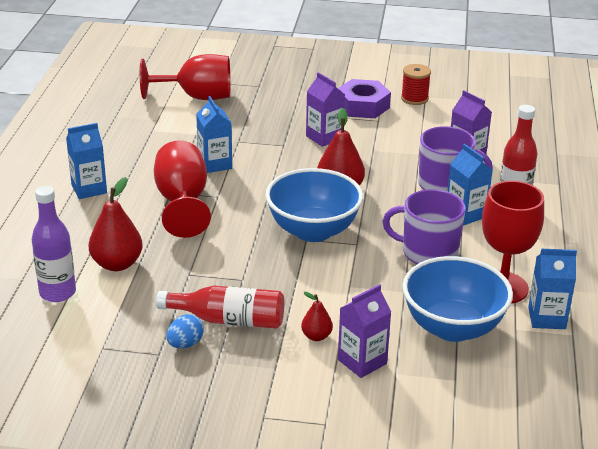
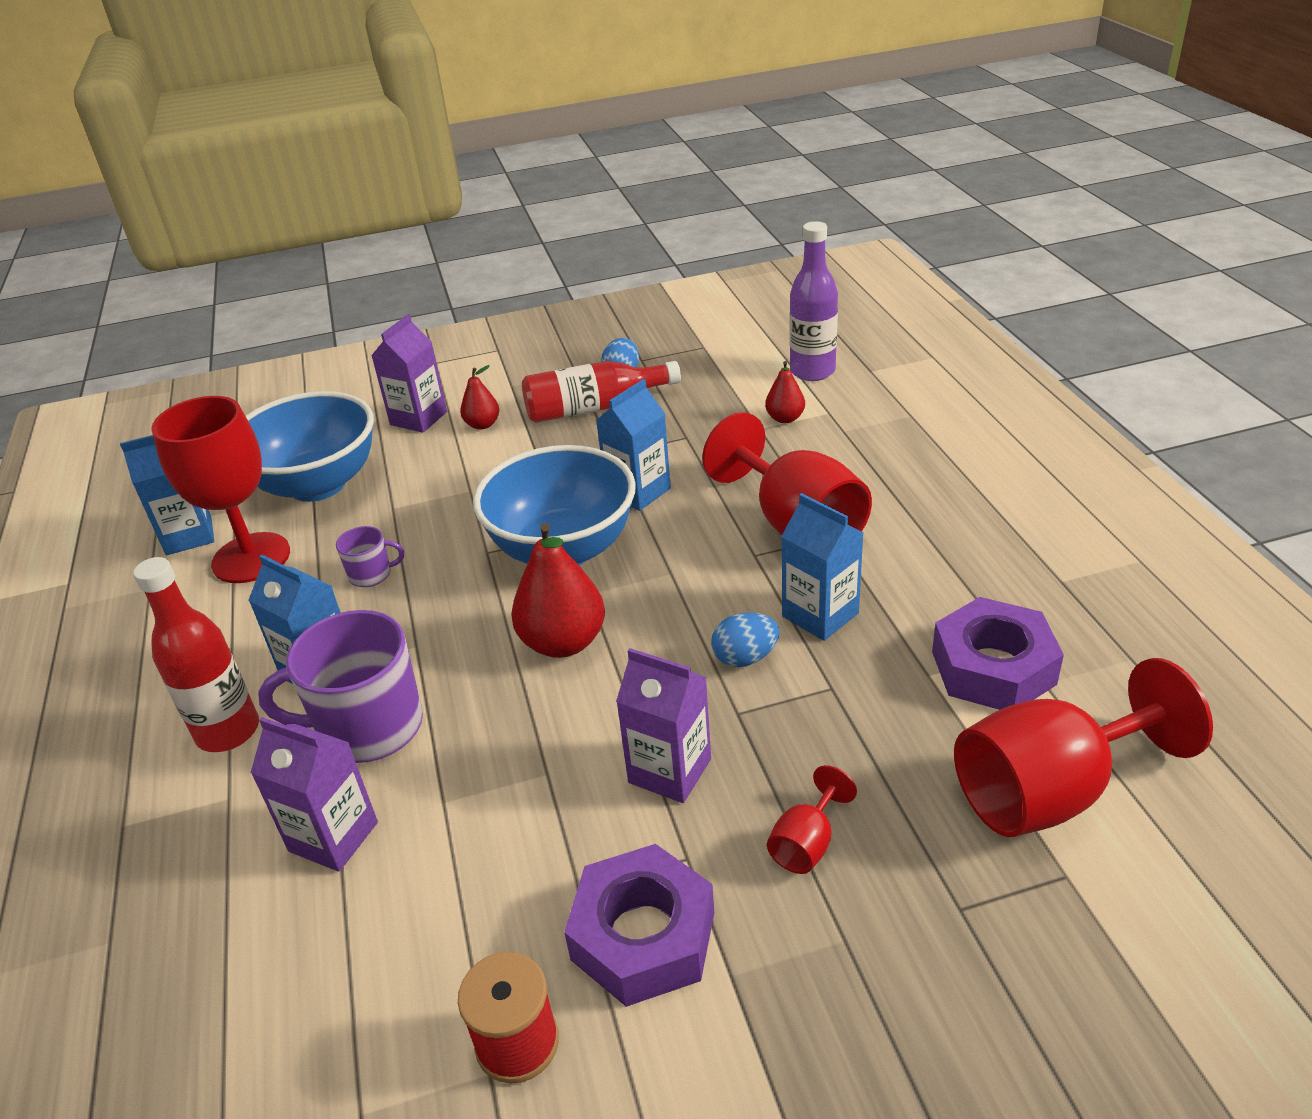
camera: 160 degrees right, 5 degrees up
(89, 189) = (956, 496): blue carton -> blue carton (638, 491)
(117, 264) = (785, 418): red pear -> red pear, size x0.55
(169, 128) = (993, 668): none -> purple nut
(263, 160) = (745, 657): none -> blue egg
(291, 109) = (806, 843): none -> red goblet
(428, 253) = (371, 574): purple mug -> purple mug, size x0.48

